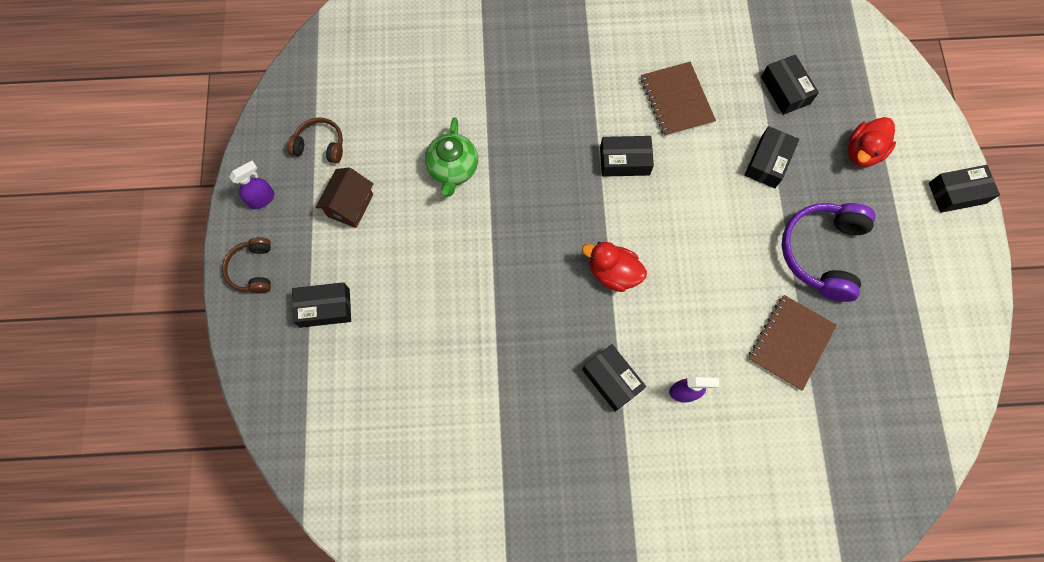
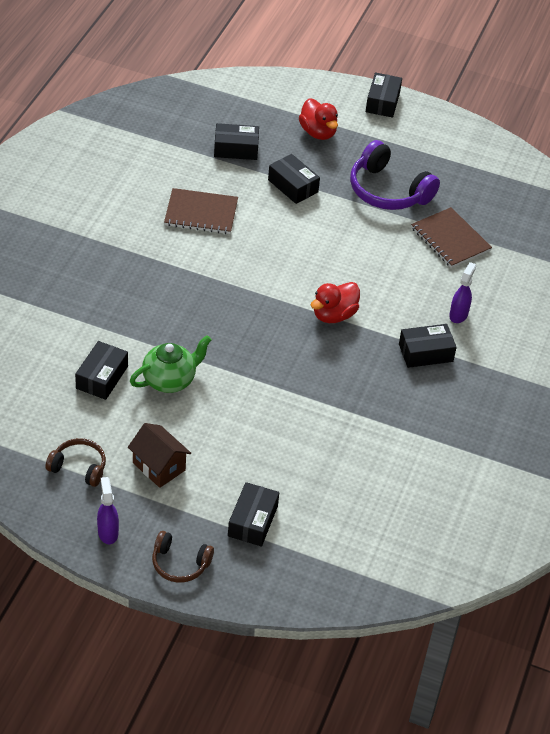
camera: 70 degrees left, 25 degrees down
(320, 145) = (79, 467): brown headphones -> brown headphones turned 75 degrees clockwise
(453, 169) = (170, 380): green teapot -> green teapot turned 60 degrees counterclockwise
(624, 161) = (236, 267): black box -> black box (102, 377)

